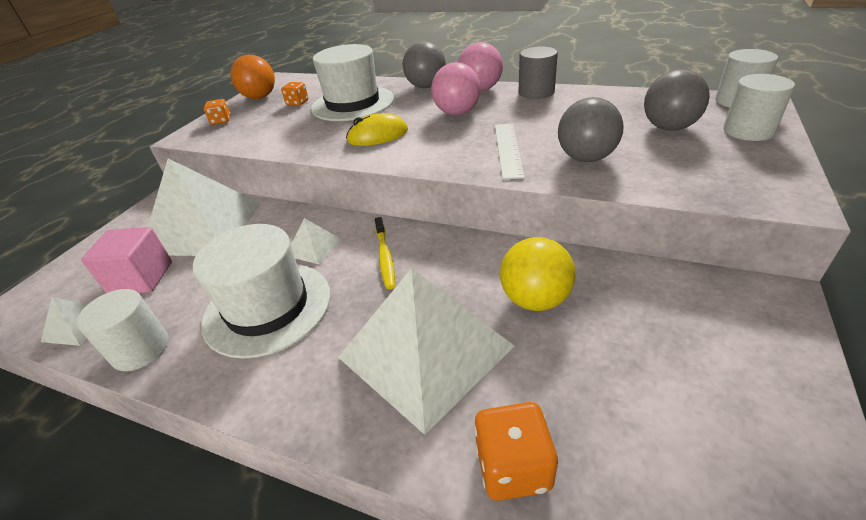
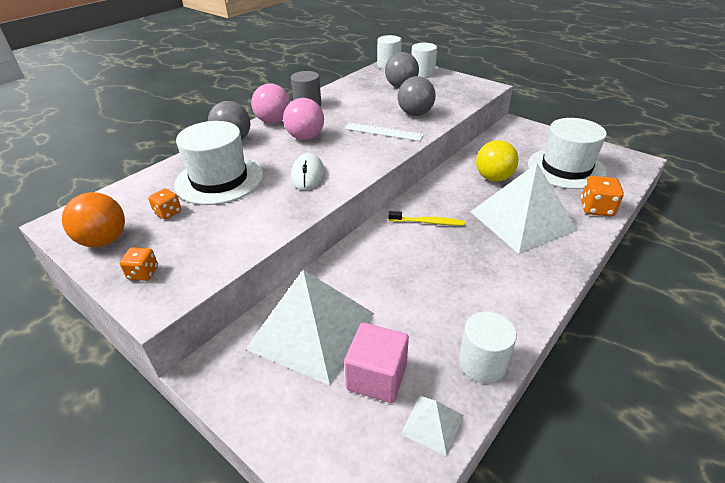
camera: 75 degrees left, 0 degrees up
(267, 307) = (458, 284): white hat -> white hat (566, 168)
(314, 247) = (394, 255): white pyramid -> none
(377, 136) = (308, 175): yellow mouse -> white mouse

